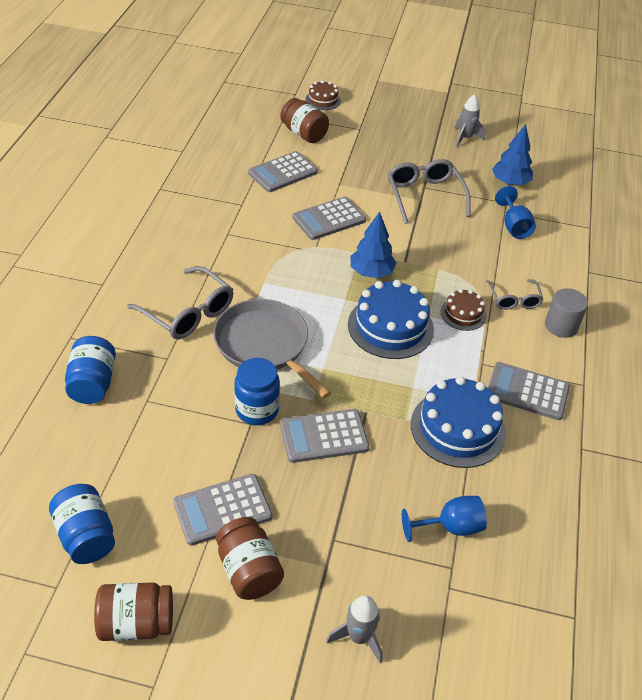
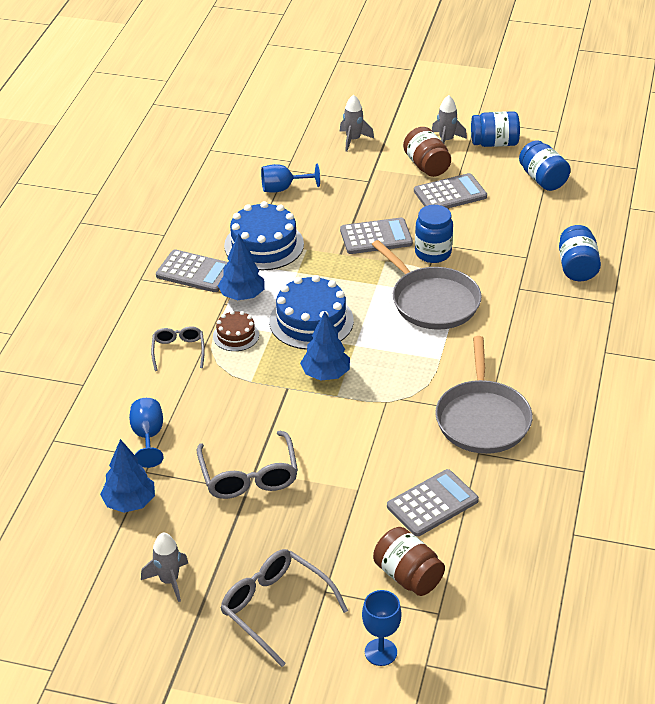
camera: 175 degrees left, 5 degrees down
(136, 623) = (494, 143): brown jar -> blue jar
(188, 313) = (510, 327): grey glasses -> grey glasses (275, 608)
(211, 632) = (446, 140): none -> grey rocket
(233, 229) = (482, 419): none -> grey pan
(323, 100) = (380, 652): brown cake -> blue goblet
(329, 219) = (371, 437): grey calculator -> none
(467, 359) = (242, 296): none -> blue tree
(561, 326) = (139, 327): grey cylinder -> none

